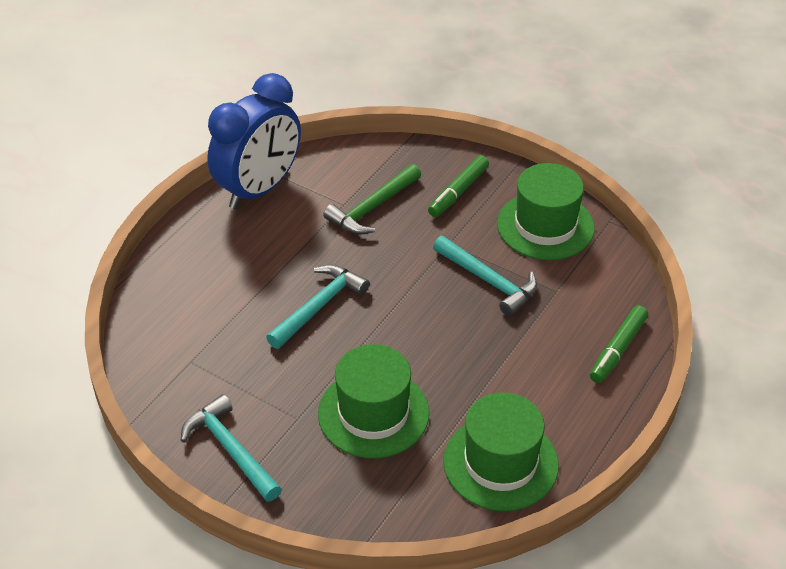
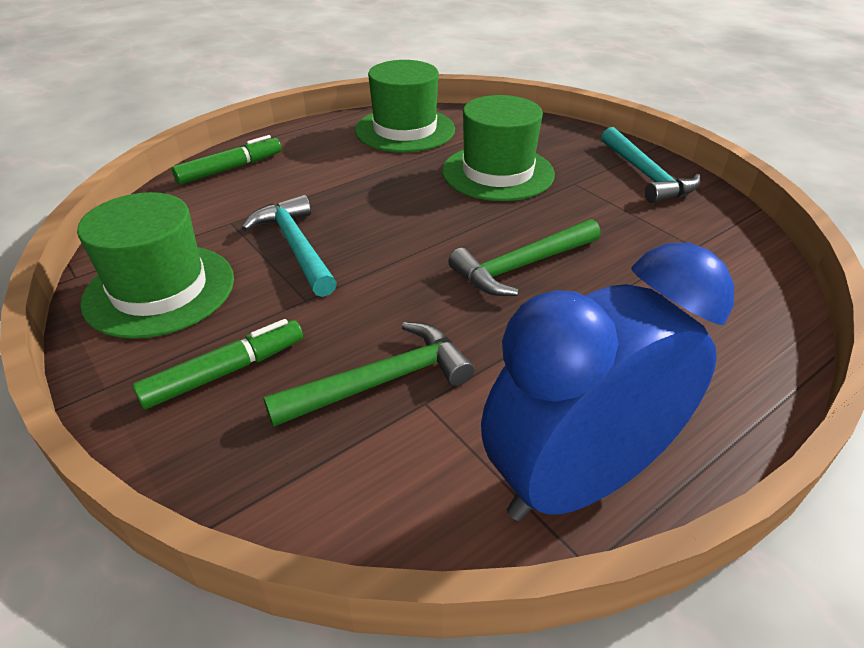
camera: 160 degrees left, 5 degrees down
(319, 306) = (522, 266): turquoise hammer -> green hammer

